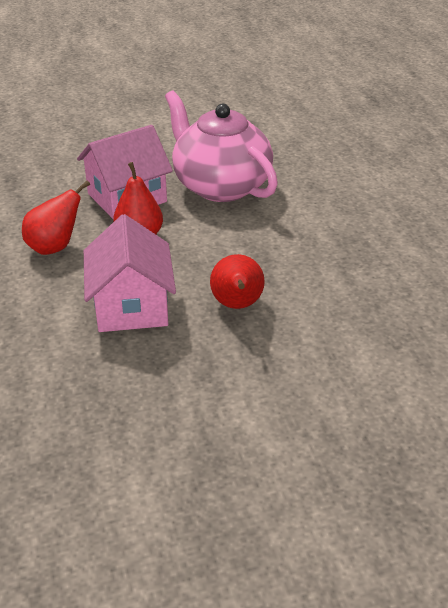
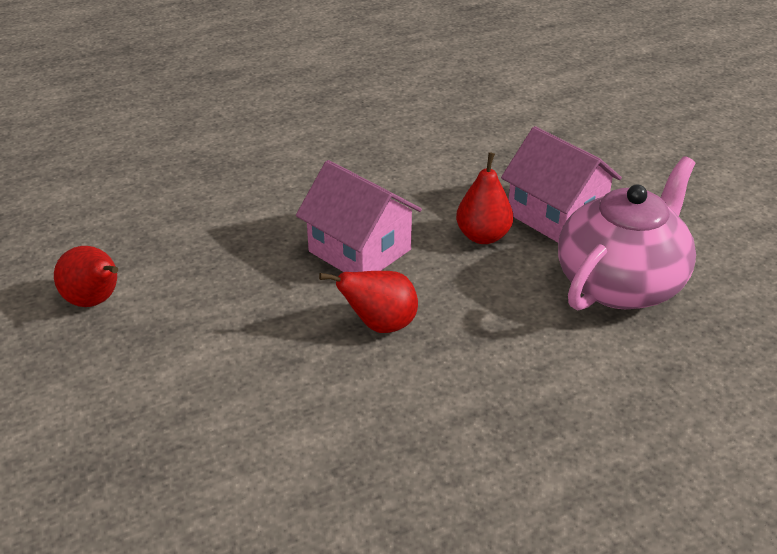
camera: 80 degrees right, 0 degrees up
(55, 247) = (442, 185): red pear -> red pear (95, 301)
(131, 306) = (359, 250): pink house -> pink house turned 60 degrees clockwise

